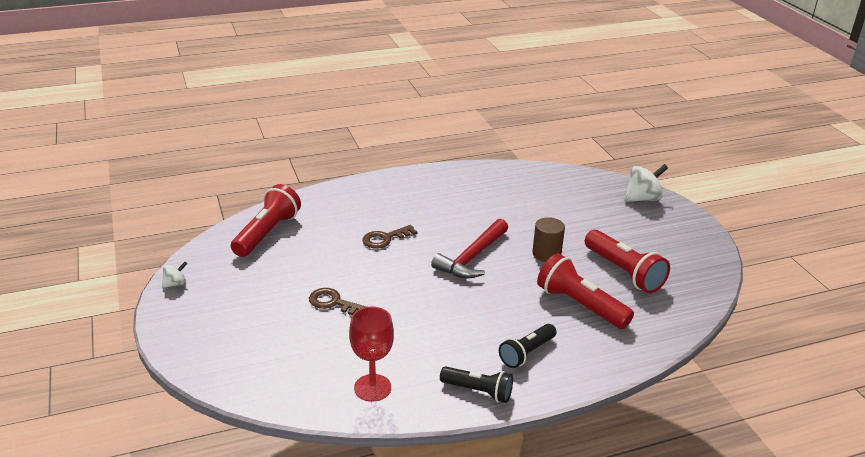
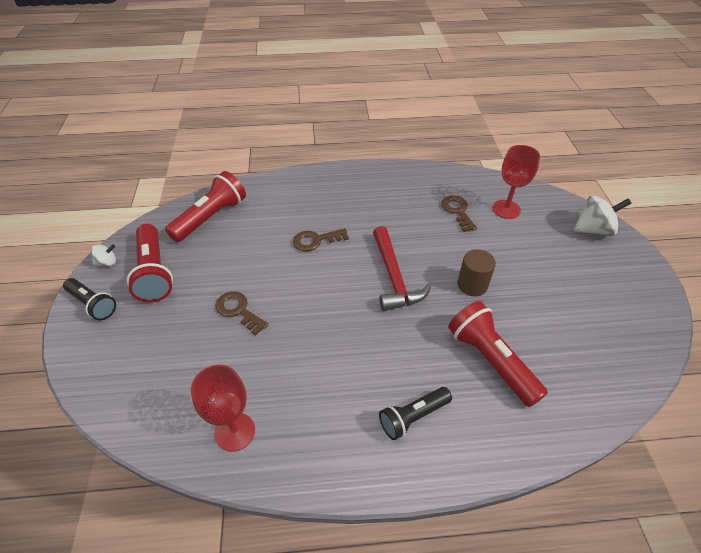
camera: 15 degrees right, 15 degrees up
(472, 257) = (394, 277): red hammer -> red hammer turned 60 degrees counterclockwise
(478, 391) = (343, 462): black flashlight -> black flashlight (93, 304)
(514, 199) = (457, 211): none -> brown key
(559, 192) = (506, 209): none -> red goblet
(624, 272) = (551, 324): red flashlight -> red flashlight (154, 272)

